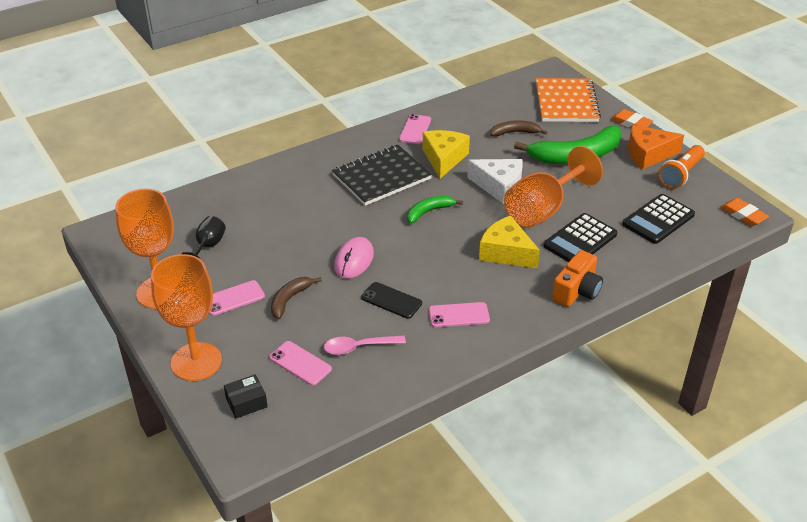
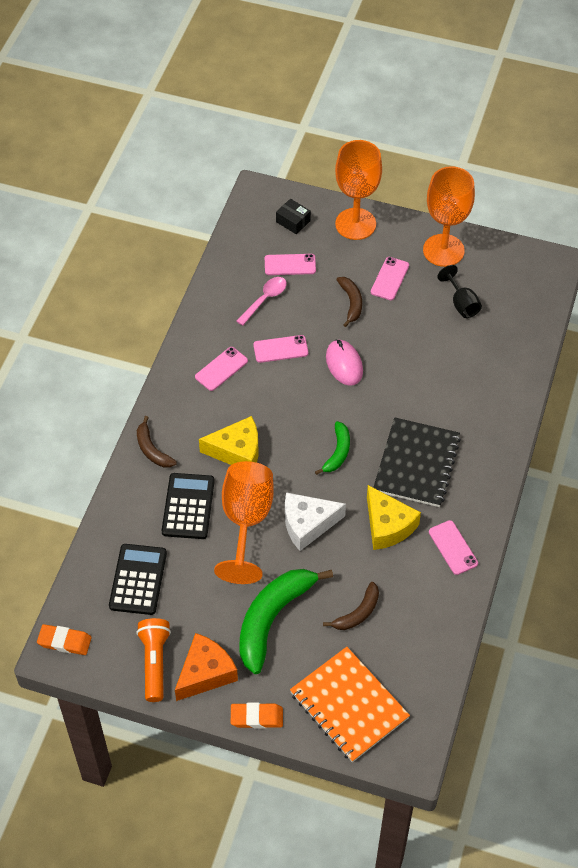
camera: 140 degrees right, 15 degrees up
(246, 402) = (293, 221): black box -> black box turned 75 degrees counterclockwise
(391, 300) = (280, 349): black phone -> pink phone
(577, 291) = (152, 449): orange camera -> brown banana

